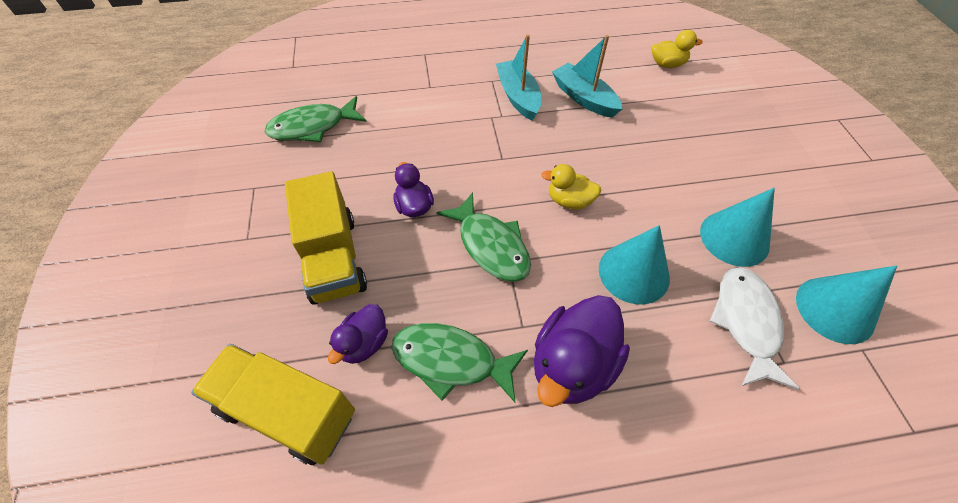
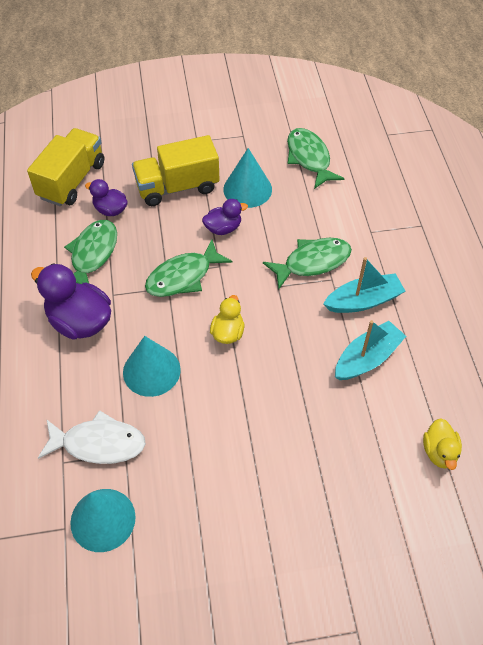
camera: 90 degrees right, 0 degrees up
(469, 130) = (312, 262): none -> green fish
(734, 238) = (182, 457): turquoise cone -> turquoise cone (247, 189)

